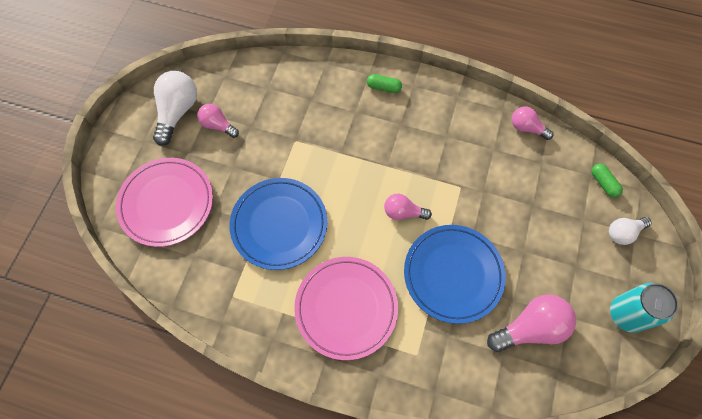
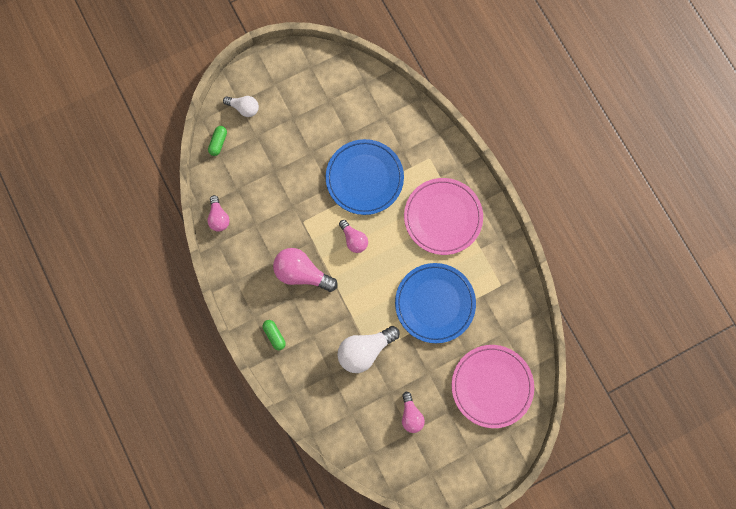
camera: 135 degrees left, 10 degrees up
(177, 112) = (429, 454): white light bulb -> white light bulb (365, 350)
(530, 328) = (355, 114): pink light bulb -> pink light bulb (302, 273)
(626, 314) = (297, 72): turquoise can -> none

